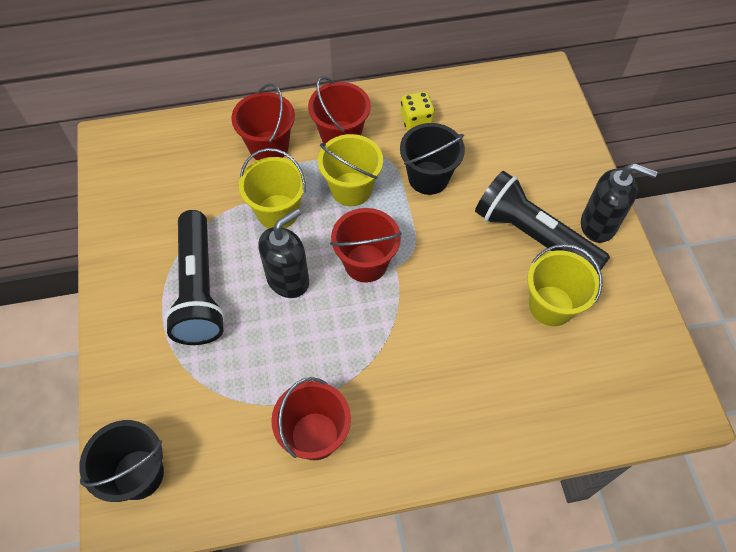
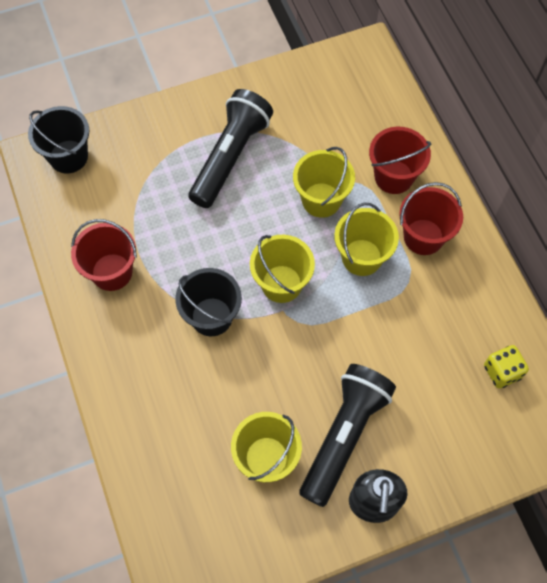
camera: 80 degrees right, 5 degrees up
(199, 289) = (230, 157): black flashlight -> black flashlight turned 135 degrees clockwise
(288, 279) = (252, 223): black soap dispenser -> none
(366, 263) = (281, 284): red bucket -> yellow bucket
(416, 121) = (463, 304): yellow dice -> yellow dice (502, 372)
(428, 178) = (392, 326): black bucket -> black bucket (211, 317)

